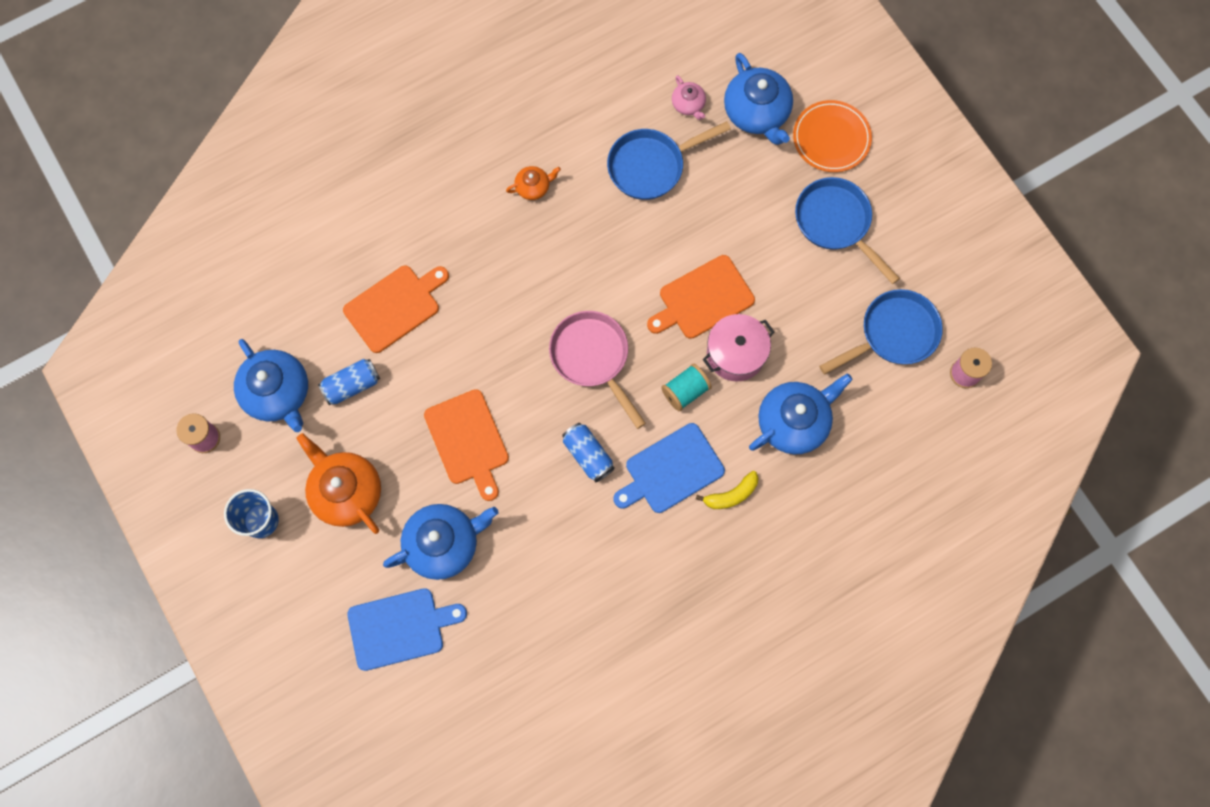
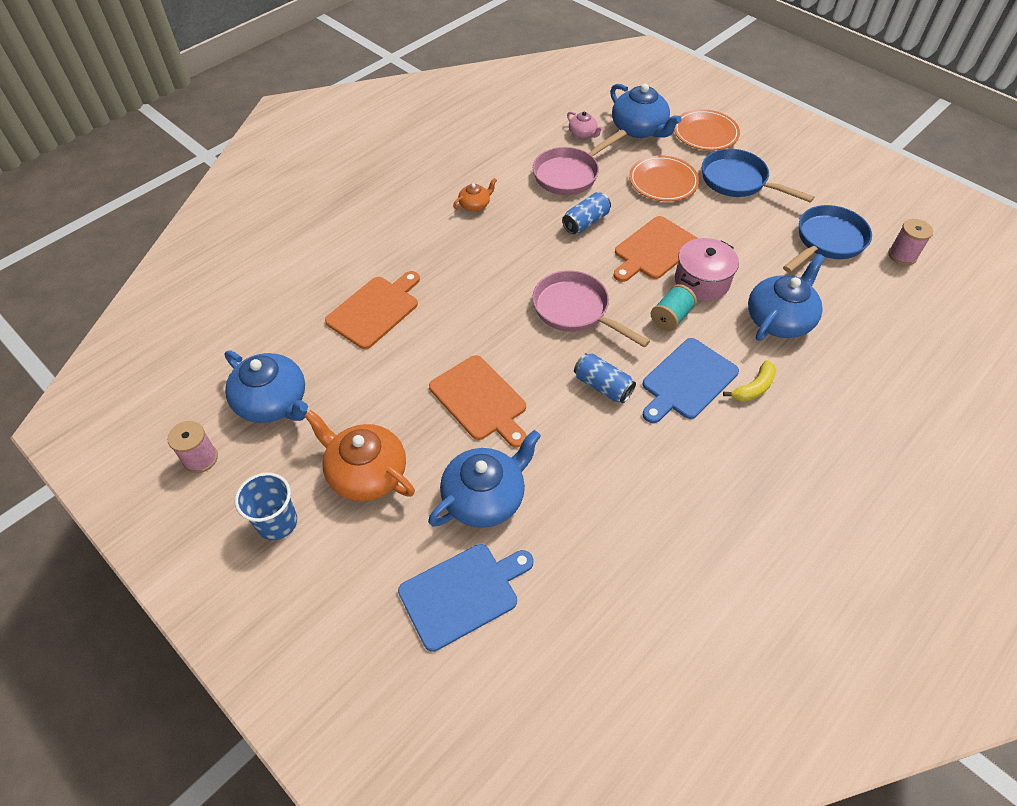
camera: 15 degrees left, 20 degrees down
(352, 385) = (349, 379): blue can -> blue can (585, 222)
(651, 166) = (569, 174): blue pan -> pink pan
(751, 203) = (663, 182): none -> orange plate

